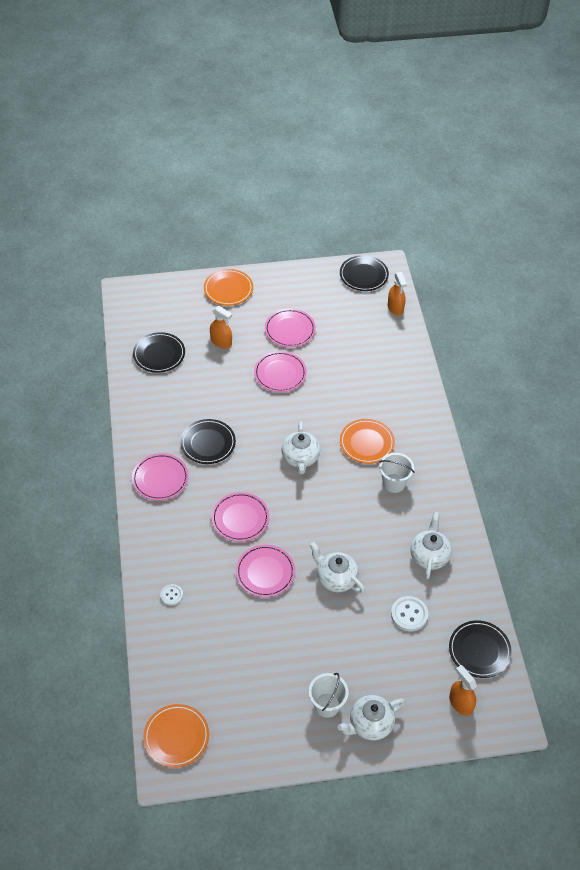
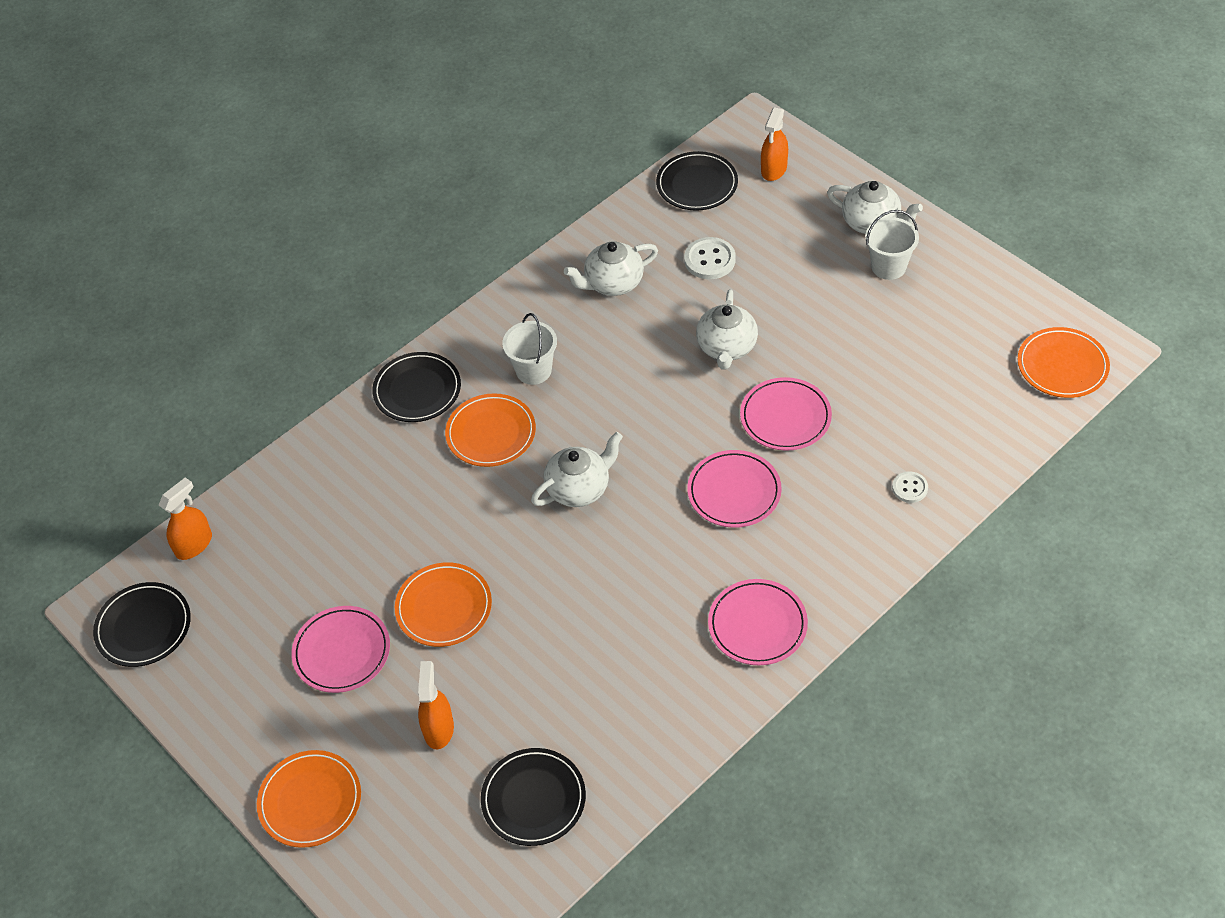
camera: 120 degrees left, 0 degrees up
(208, 443) = (648, 610): black plate -> black plate (417, 390)
(280, 373) = (444, 607): pink plate -> orange plate

